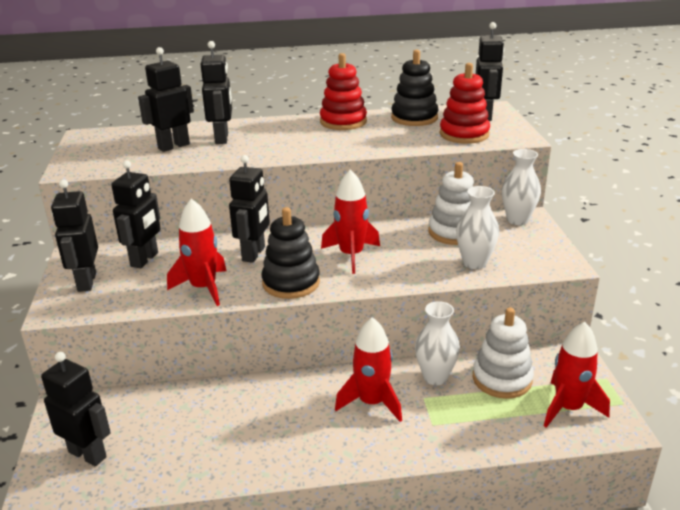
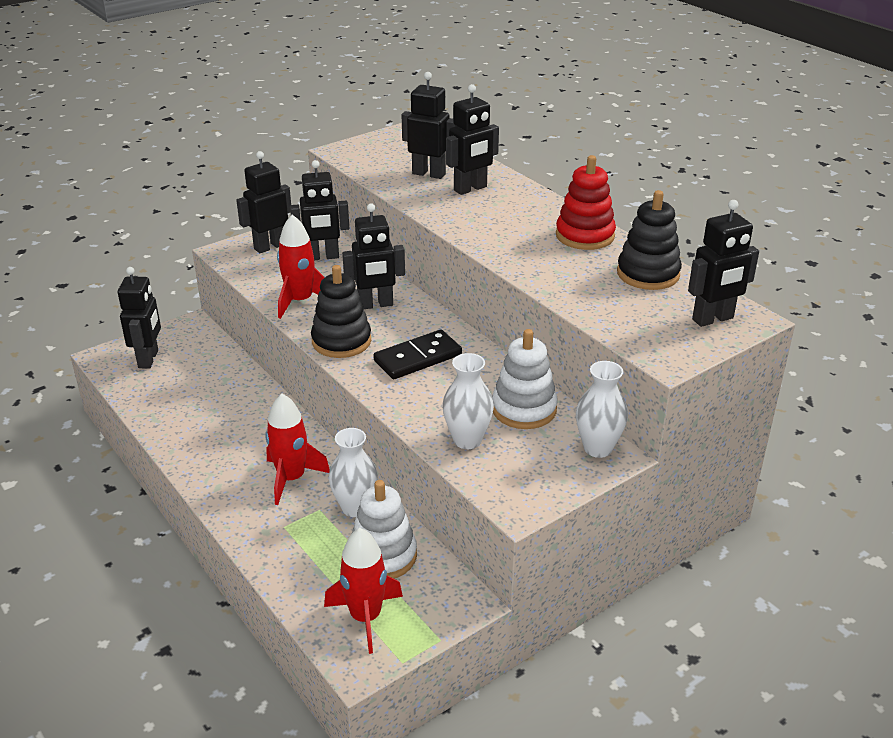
camera: 60 degrees right, 5 degrees up
(351, 255) = (418, 358): red rocket -> black domino
(464, 134) = (633, 318): red stacking toy -> none

